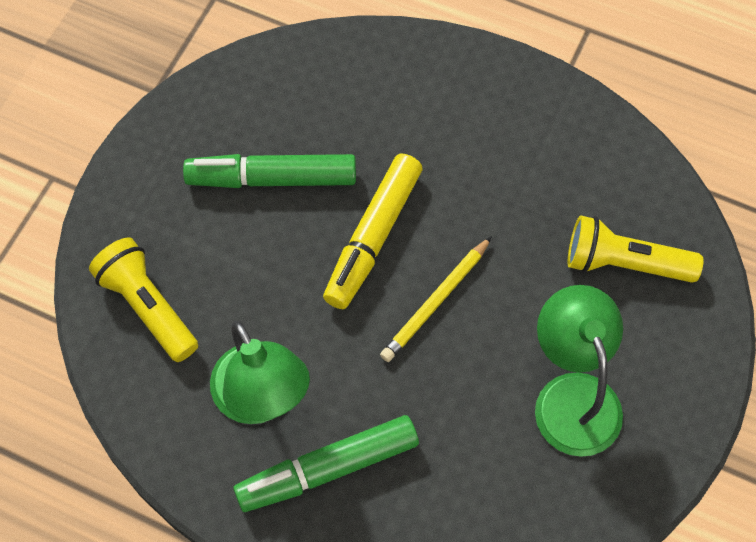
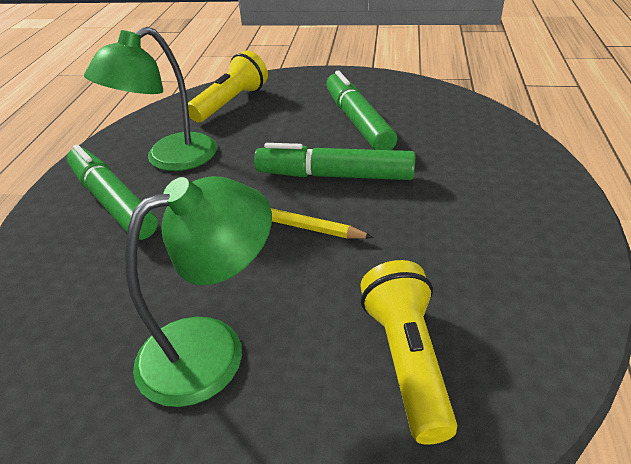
camera: 75 degrees right, 25 degrees down
(373, 237) = (334, 176): yellow marker -> green marker

